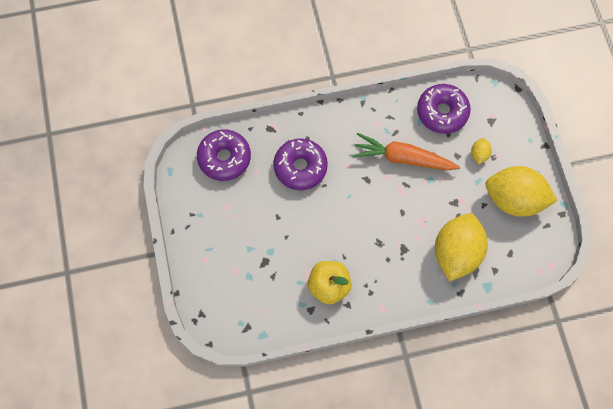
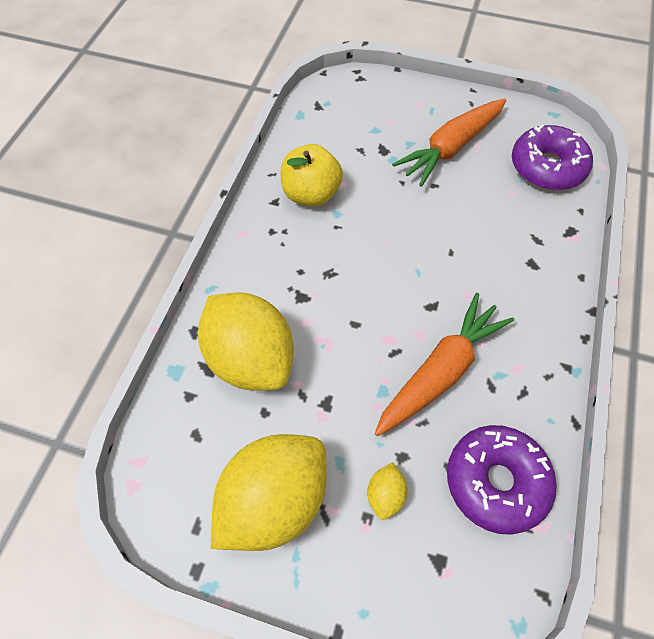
camera: 120 degrees right, 10 degrees down
(239, 221) = (450, 148): none -> orange carrot
(300, 167) = (492, 238): purple donut -> none
(479, 154) = (385, 495): yellow lemon -> yellow lemon turned 60 degrees clockwise

